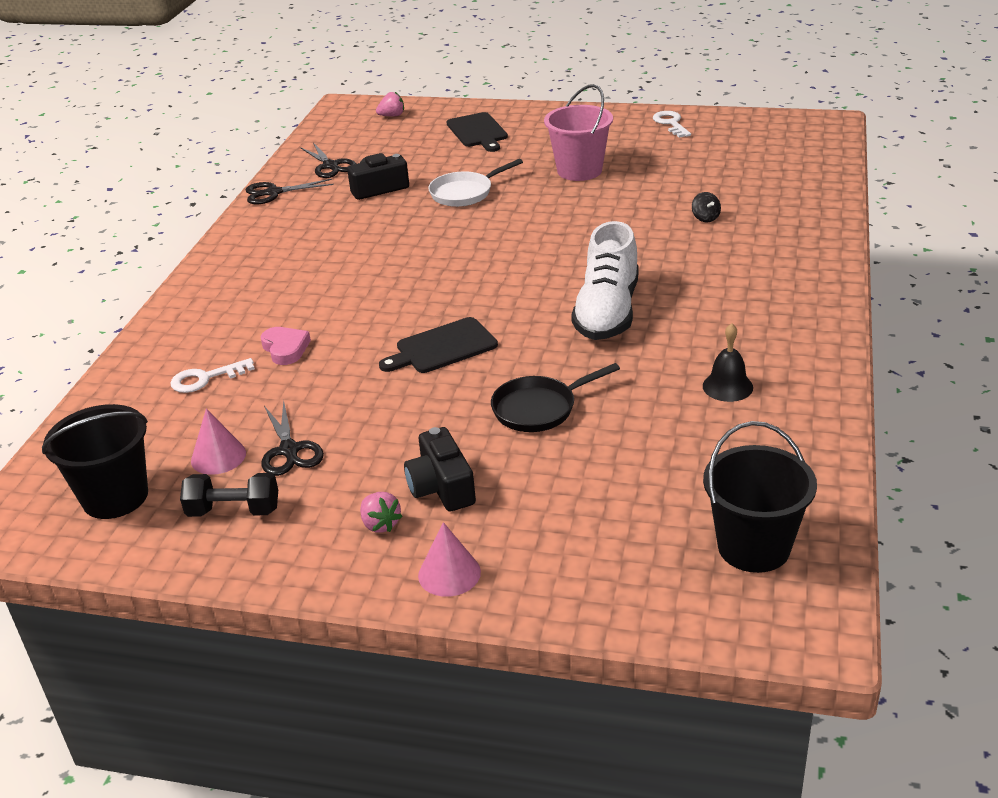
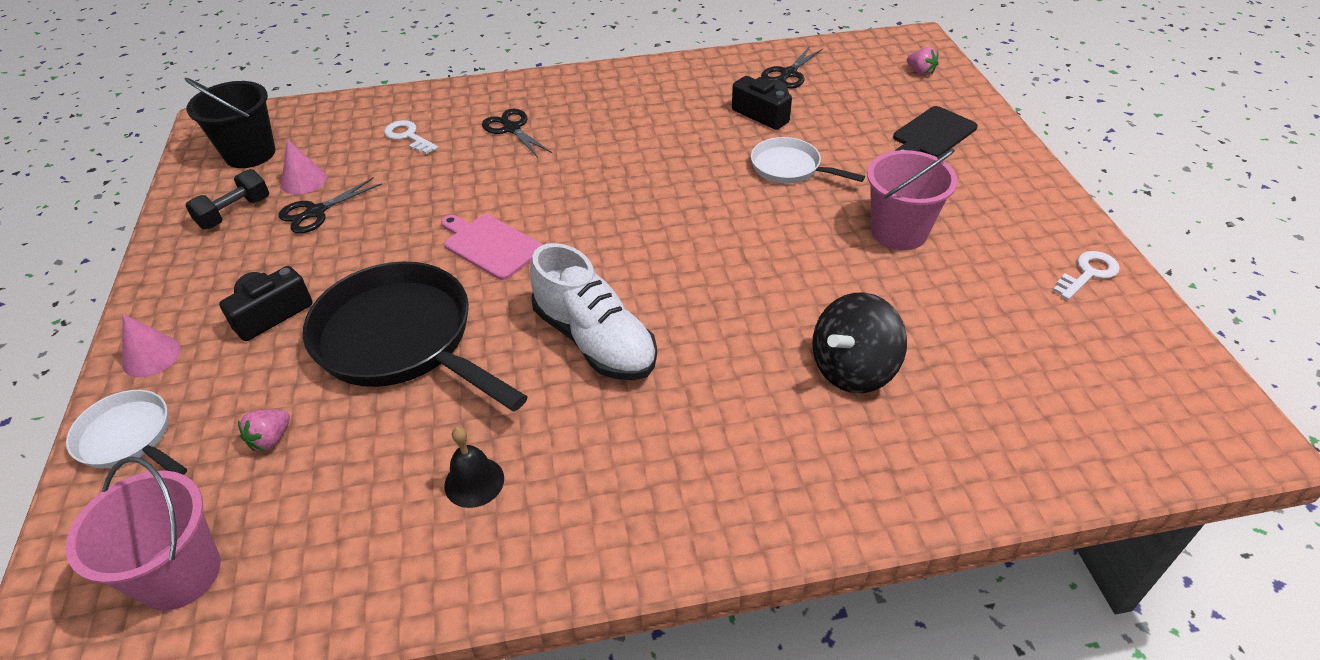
camera: 65 degrees right, 10 degrees up
(234, 511) = (235, 213): black dumbbell -> black dumbbell turned 60 degrees clockwise
(273, 193) = (717, 63): black scissors -> black scissors (512, 128)
(285, 349) = (462, 159): pink heart -> none
(380, 524) = (218, 295): pink strawberry -> pink strawberry (271, 439)
(442, 347) = (490, 245): black cutting board -> pink cutting board
(539, 408) = (402, 340): black pan -> black pan, size x1.90
(566, 586) = (129, 438): none -> white pan
(607, 312) = (595, 340): white shoe -> white shoe turned 120 degrees counterclockwise
(705, 218) = (853, 369): black spinning top -> black spinning top, size x2.38
(753, 547) = (180, 574): black bucket -> pink bucket

